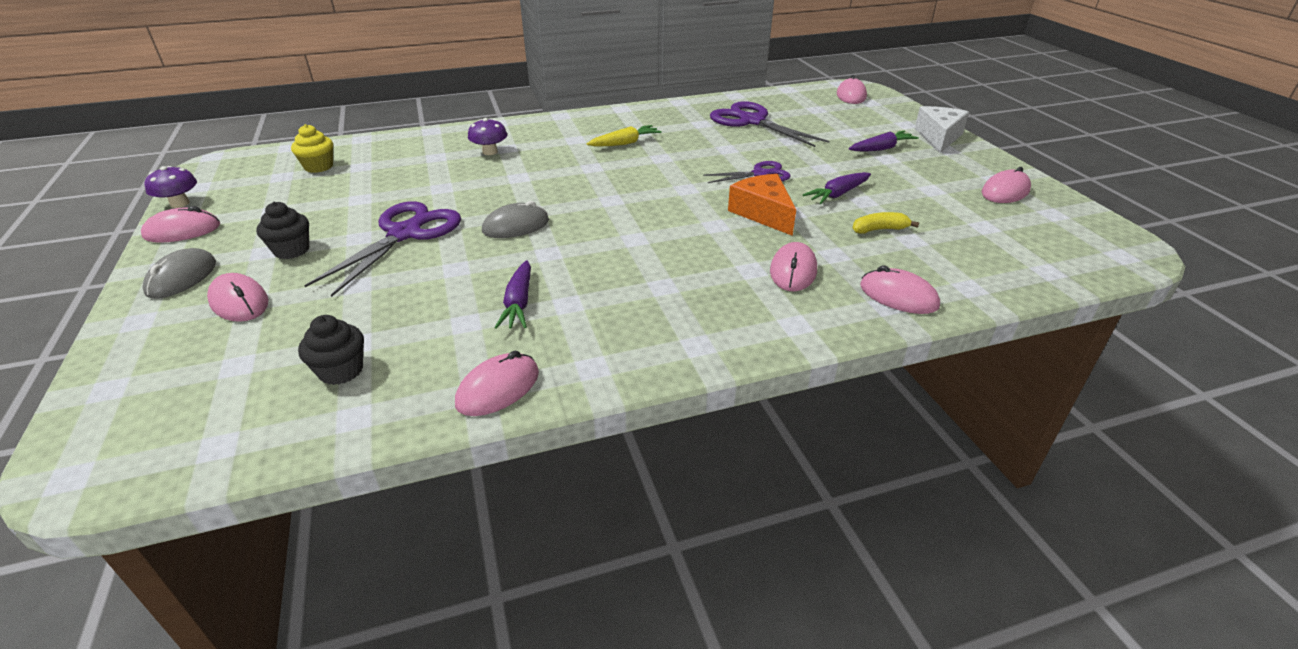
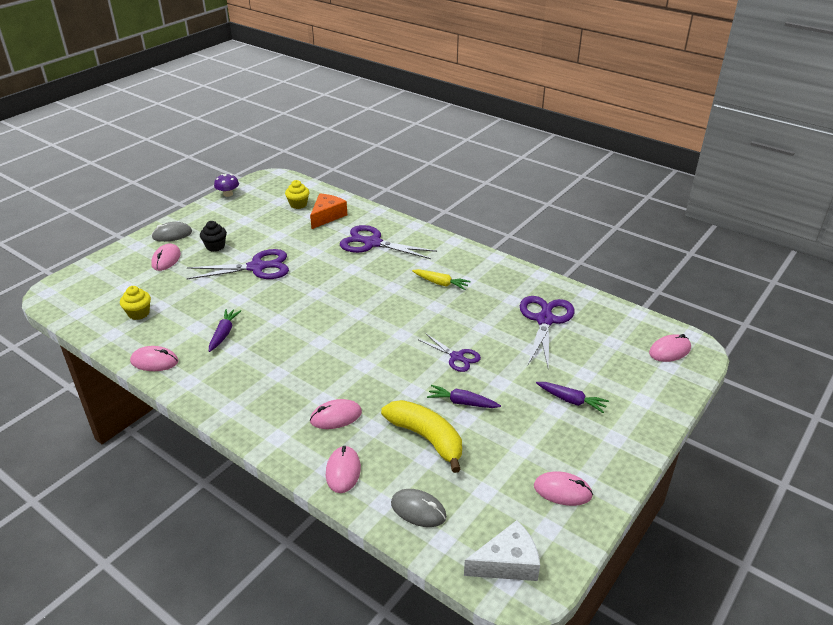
camera: 55 degrees right, 0 degrees up
(182, 231) = (207, 210): pink mouse -> none
(341, 371) = (139, 313): black cupcake -> yellow cupcake
(490, 152) = (372, 243): purple mushroom -> purple scissors
(516, 226) = (296, 296): grey mouse -> grey mouse (418, 510)
(518, 303) = (224, 334): purple carrot -> purple carrot turned 135 degrees clockwise
(763, 213) = (399, 378): orange cheese -> orange cheese (327, 216)
(879, 229) = (427, 438): yellow banana -> yellow banana, size x2.07
(938, 137) = (636, 426): white cheese -> white cheese (507, 563)

